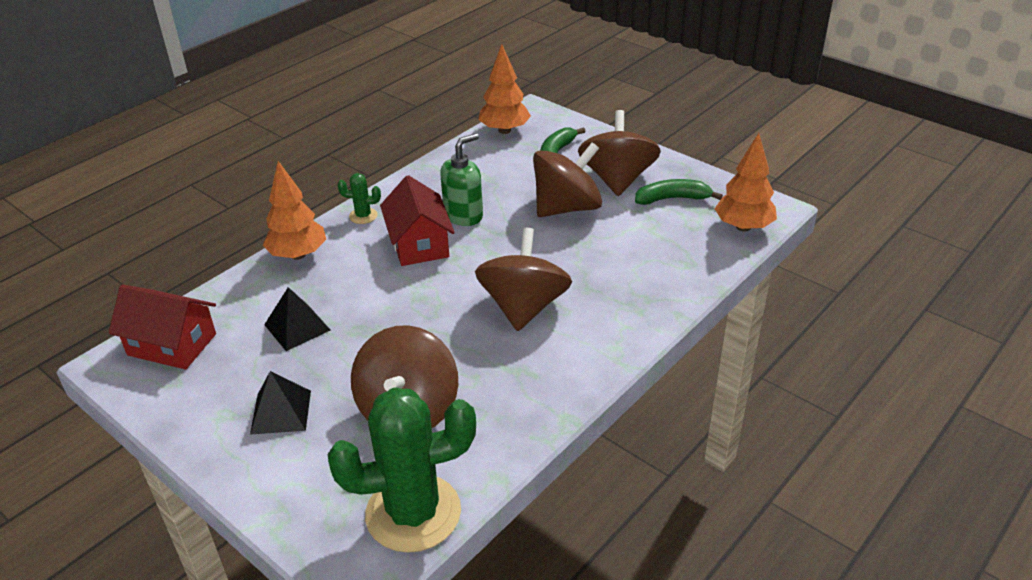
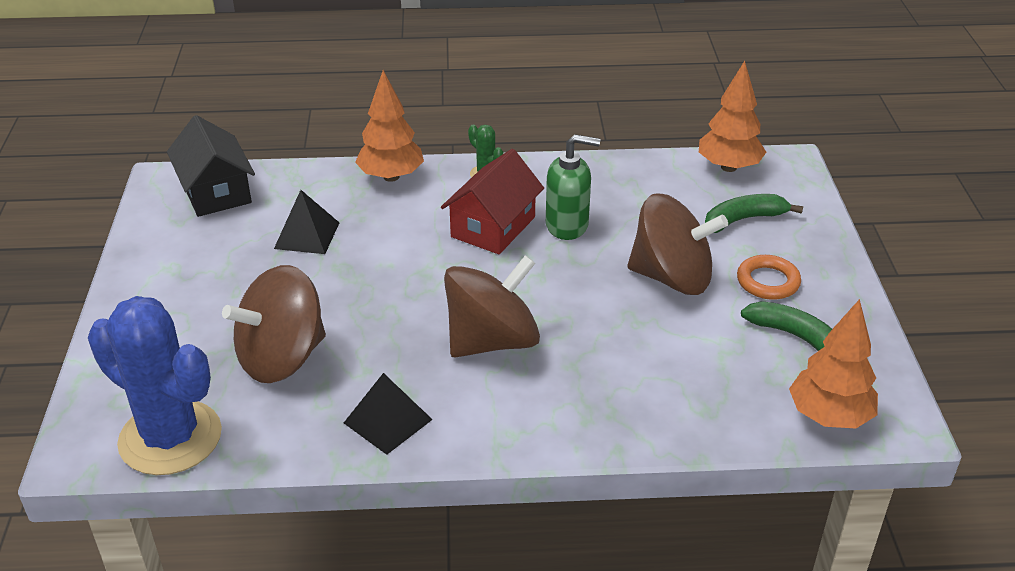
camera: 45 degrees right, 0 degrees up
(172, 344) = (216, 191): red house -> black house
(281, 412) = (205, 293): black pyramid -> black pyramid (388, 421)
(413, 513) = (170, 438): green cactus -> blue cactus
(617, 179) = (768, 281): brown spinning top -> orange ring

